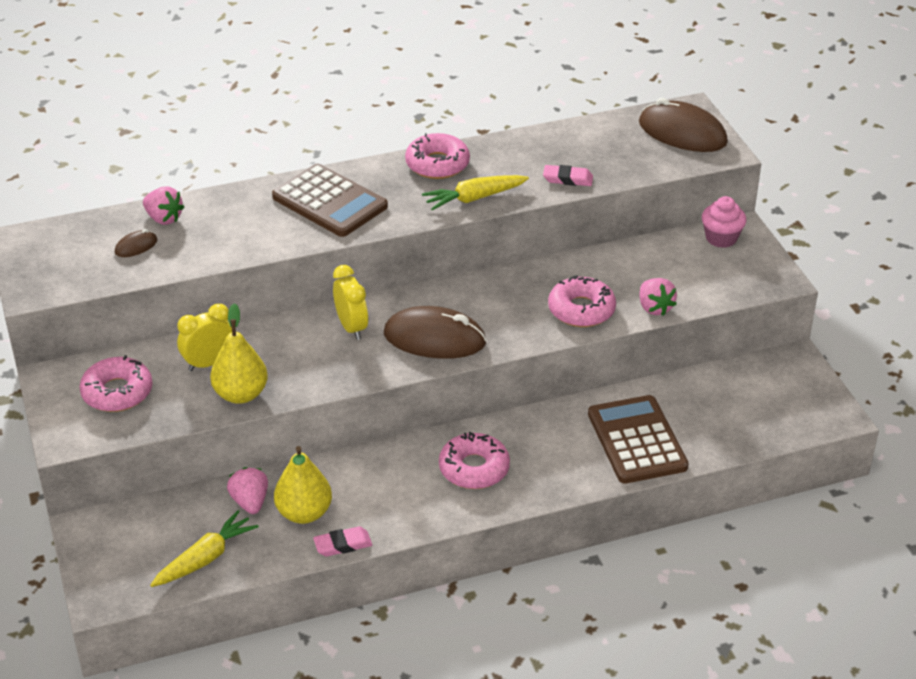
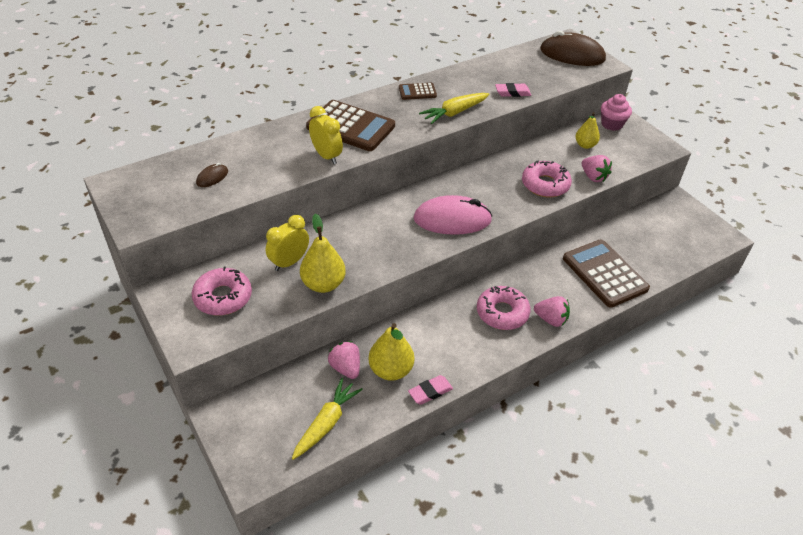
camera: 15 degrees left, 5 degrees up
(164, 218) = (227, 153): pink strawberry -> pink strawberry (551, 319)
(352, 327) = (388, 219): yellow clock -> yellow clock (326, 156)
(434, 339) = (452, 219): brown mouse -> pink mouse
(437, 164) = (417, 92): pink donut -> brown calculator
(666, 263) = (585, 145): none -> yellow pear

